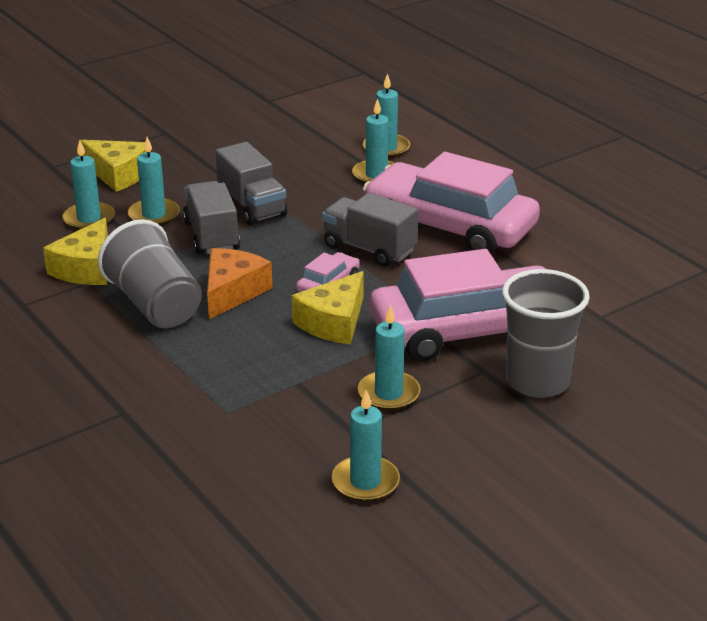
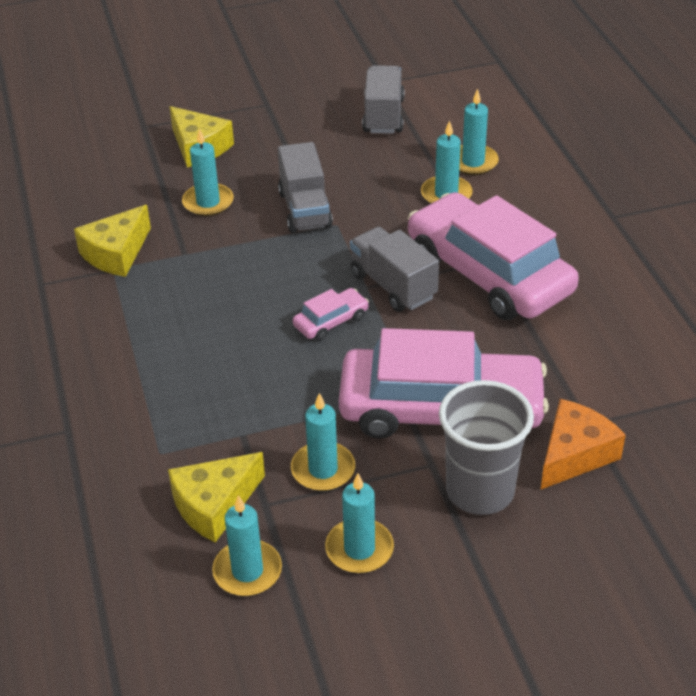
camera: 20 degrees right, 10 degrees up
(89, 219) = (147, 195): turquoise candle -> turquoise candle (359, 549)
(155, 305) = (157, 310): grey cup -> none
(211, 236) = (249, 238): grey truck -> grey truck (383, 116)
(232, 292) = (235, 311): orange cheese -> orange cheese (574, 454)
(333, 322) = (313, 369): yellow cheese -> yellow cheese (214, 505)

